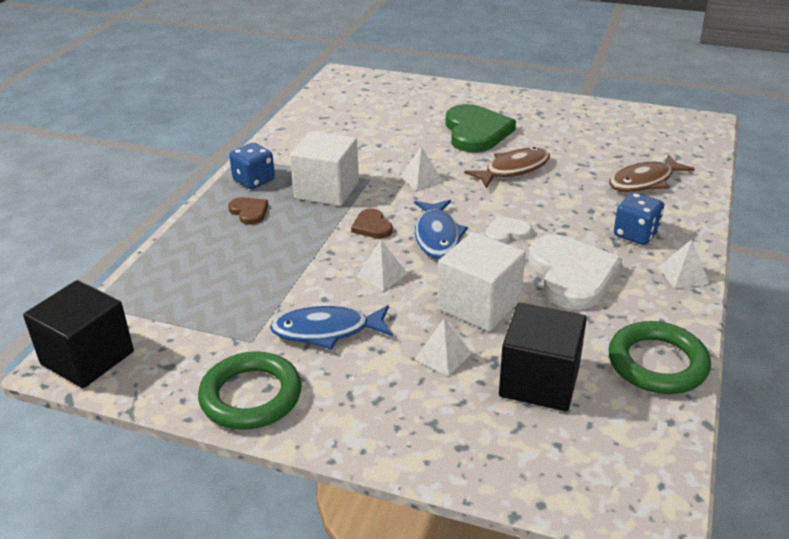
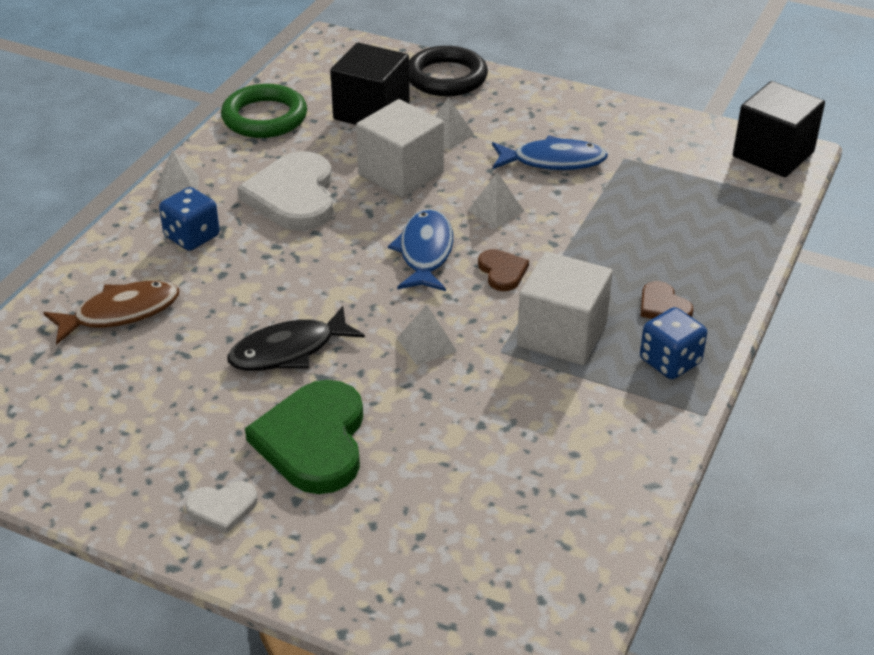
camera: 175 degrees left, 5 degrees up
(251, 396) = (614, 117): green ring -> none
(464, 448) = (446, 77): none -> black ring
(506, 232) = (340, 251): white heart -> white heart (222, 507)
(513, 169) = (288, 350): brown fish -> black fish

